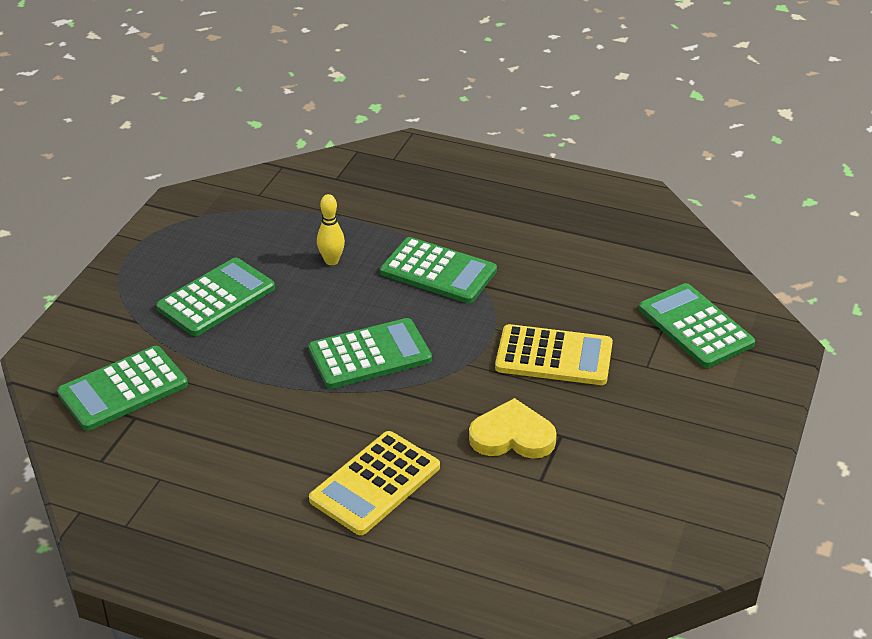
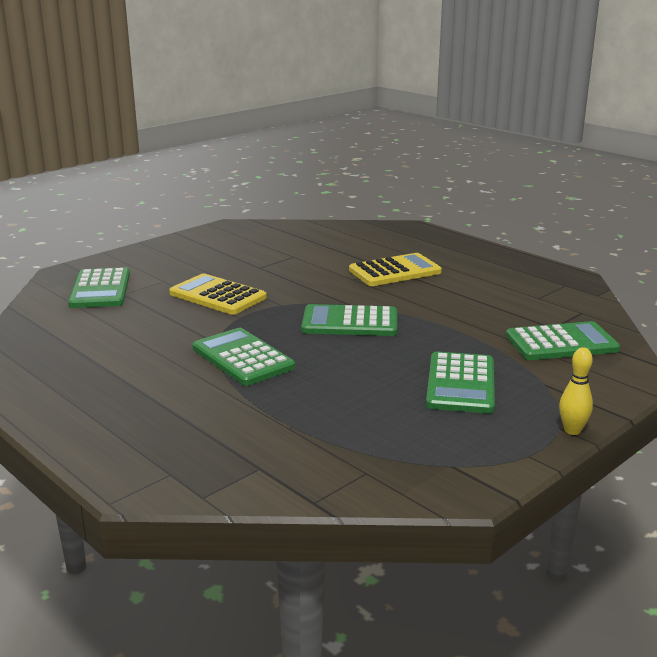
camera: 155 degrees left, 15 degrees down
(216, 298) = (460, 384): green calculator -> green calculator turned 60 degrees counterclockwise
(331, 261) = (331, 387): yellow bowling pin -> yellow bowling pin (572, 430)
(512, 436) = (290, 272): yellow heart -> none

